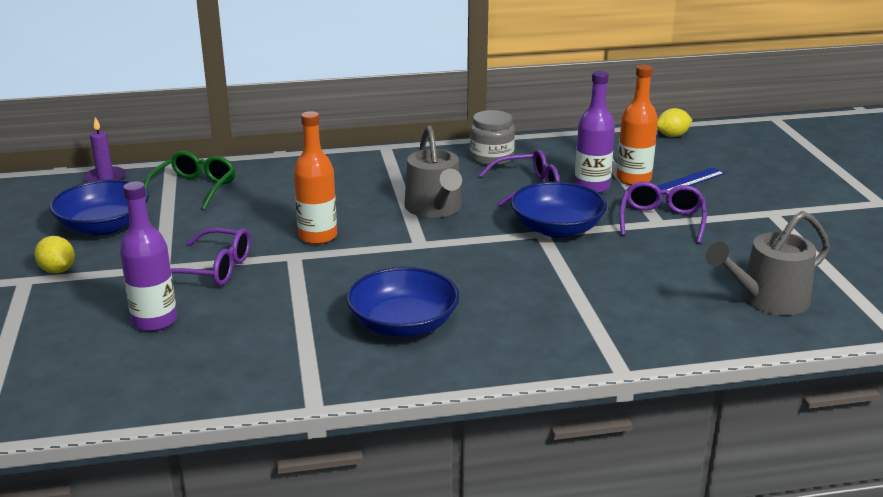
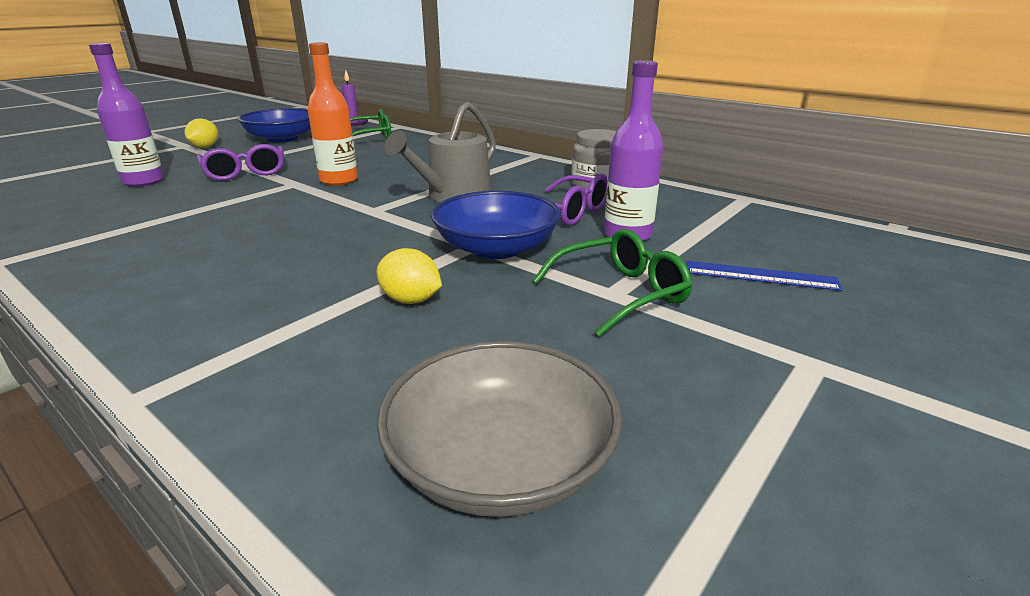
camera: 50 degrees right, 0 degrees up
(403, 324) = (193, 248): blue bowl -> none
(633, 179) = (693, 247): orange bottle -> none
(661, 220) = (621, 293): purple glasses -> green glasses
(672, 136) = (853, 233): yellow lemon -> yellow lemon (410, 300)
(767, 299) = (500, 462): grey watering can -> grey bowl

